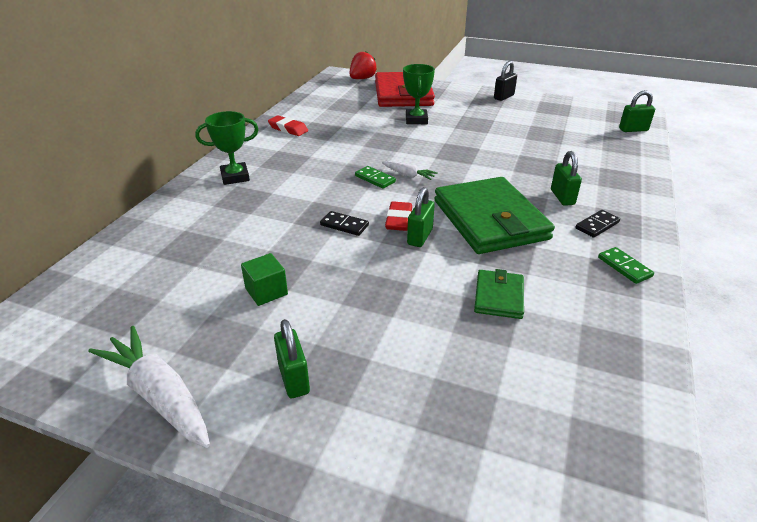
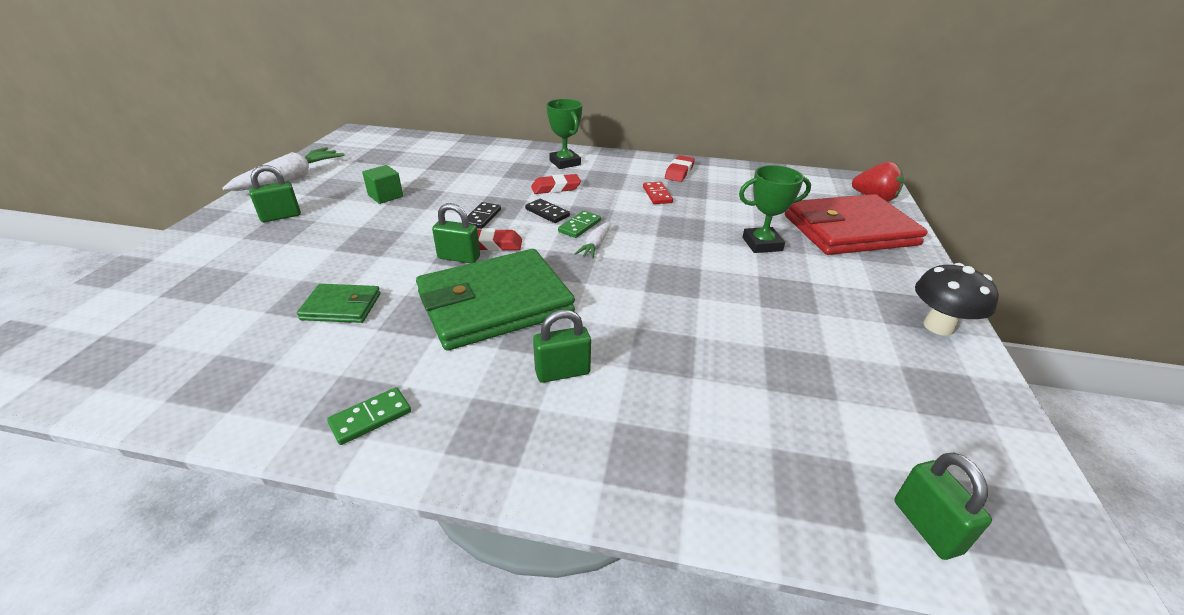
camera: 80 degrees right, 0 degrees up
(294, 185) = (556, 188): none -> red eraser
(328, 143) = (657, 195): none -> red domino
(503, 97) = (938, 326): black padlock -> black mushroom
(597, 225) = (481, 402): black domino -> black domino (547, 213)

